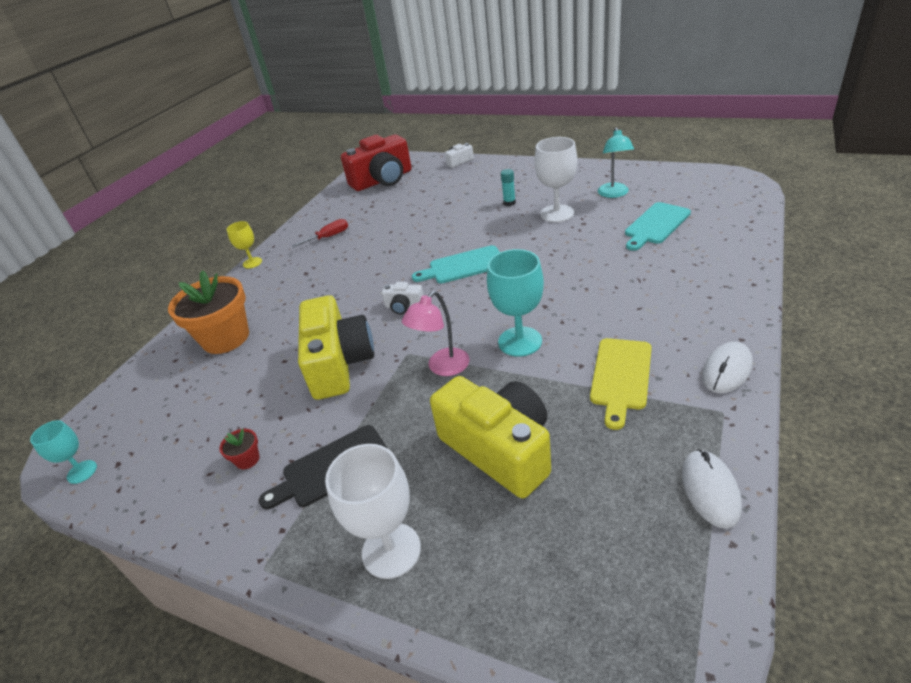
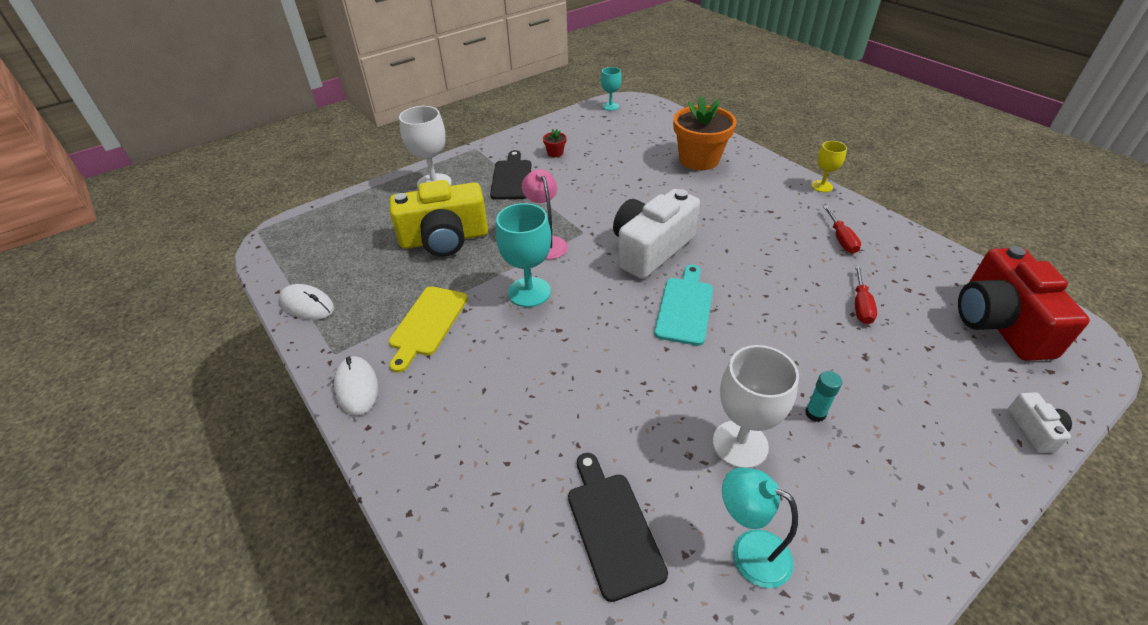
camera: 115 degrees right, 5 degrees up
(339, 363) = (608, 200): yellow camera -> none
(402, 214) = (860, 306): none -> red screwdriver
(404, 306) = (650, 249): white camera -> white camera, size x2.29
(621, 377) = (427, 324): yellow cutting board -> yellow cutting board turned 120 degrees counterclockwise
(656, 225) = (612, 528): turquoise cutting board -> black cutting board

